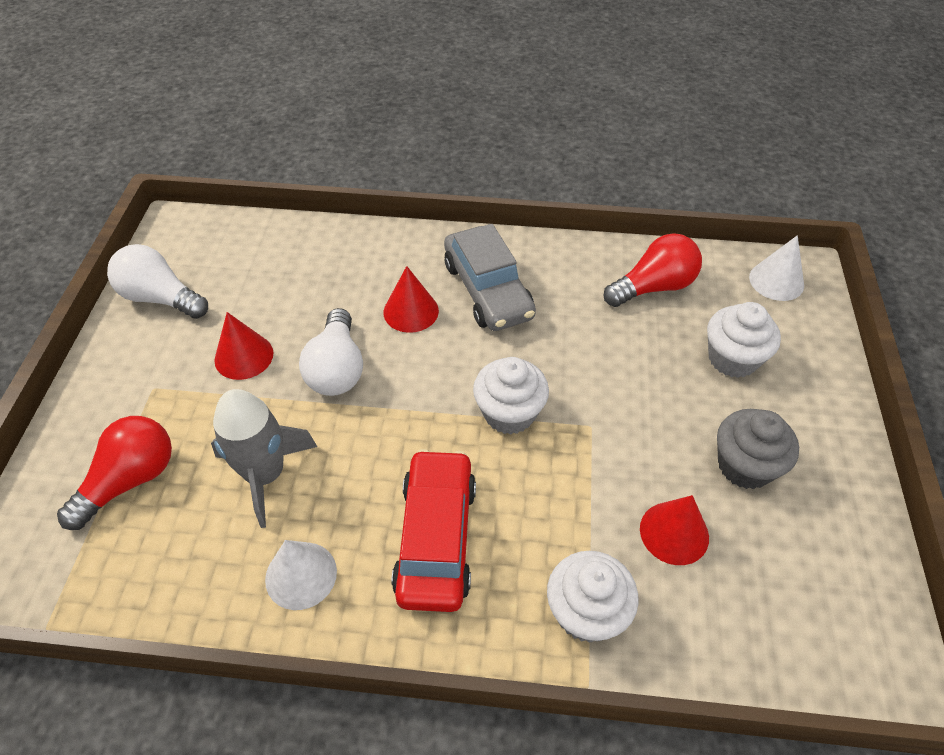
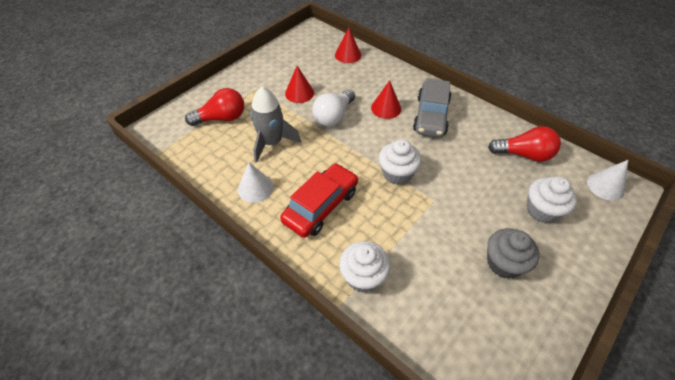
camera: 35 degrees right, 0 degrees up
(161, 298) = (285, 55): white light bulb -> none
(674, 533) = (437, 270): red cone -> red cone (348, 55)

